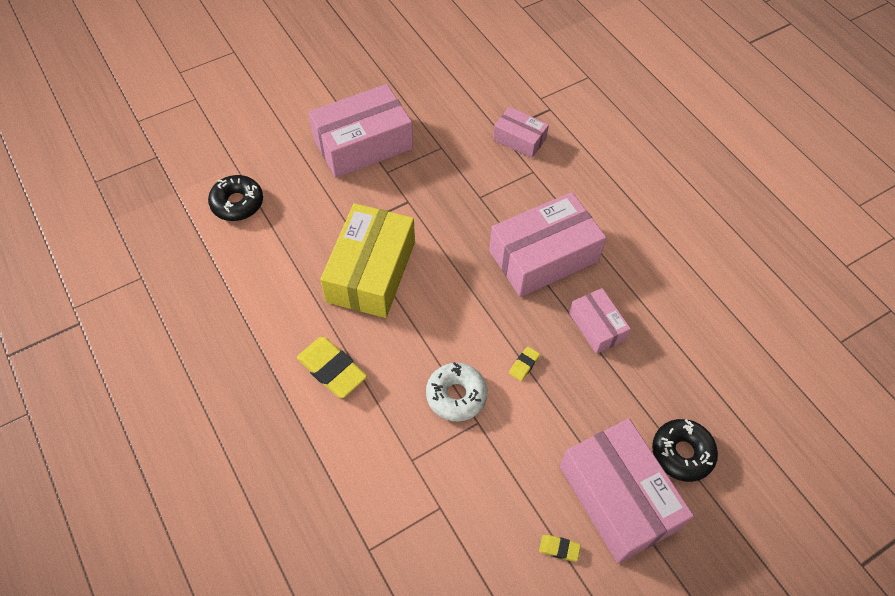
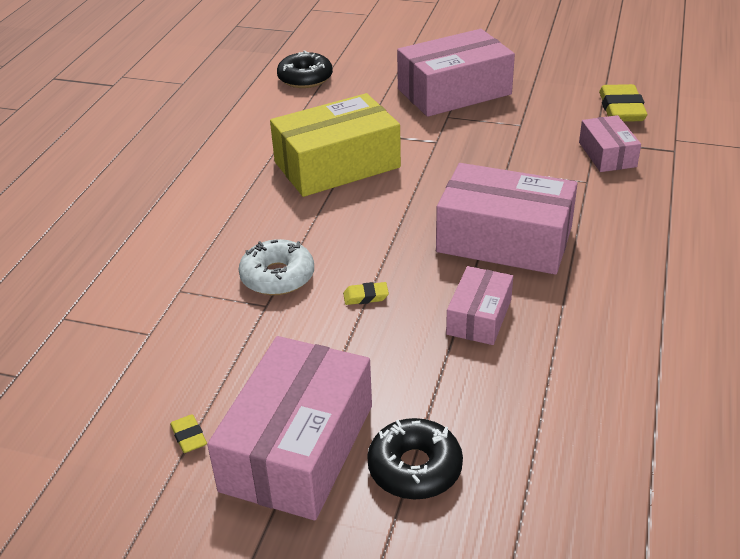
camera: 50 degrees right, 20 degrees down
(332, 369) = (215, 201): yellow eraser -> yellow eraser (621, 109)
(363, 144) = (454, 92): pink box -> pink box turned 45 degrees counterclockwise

